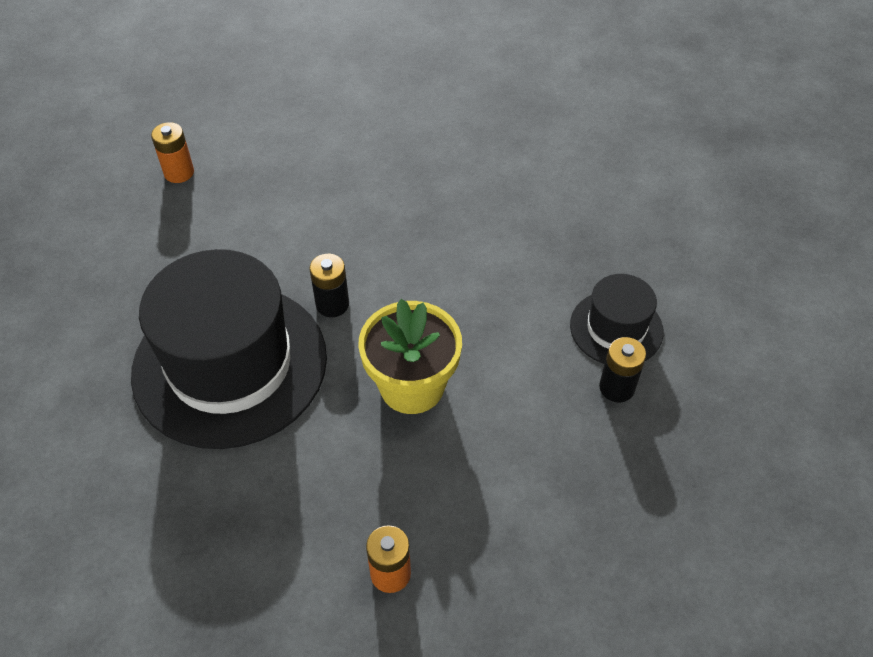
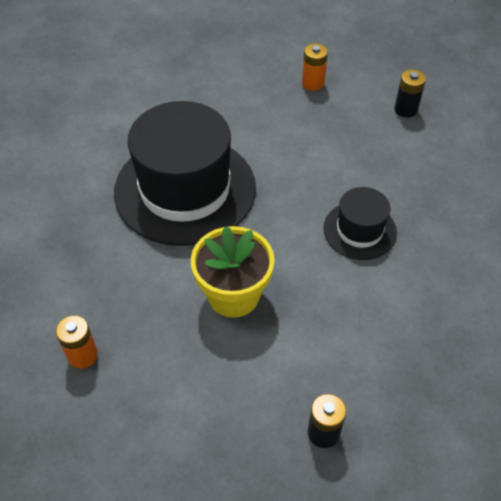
camera: 60 degrees right, 0 degrees up
(332, 304) = (269, 216): black battery -> black battery (405, 109)
(616, 328) = (382, 407): black hat -> black hat (359, 230)

